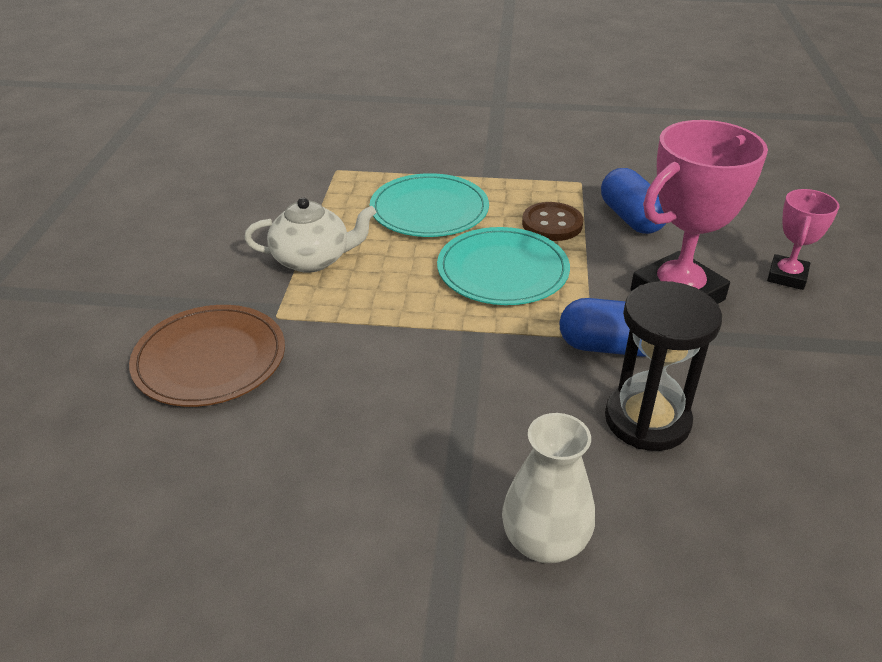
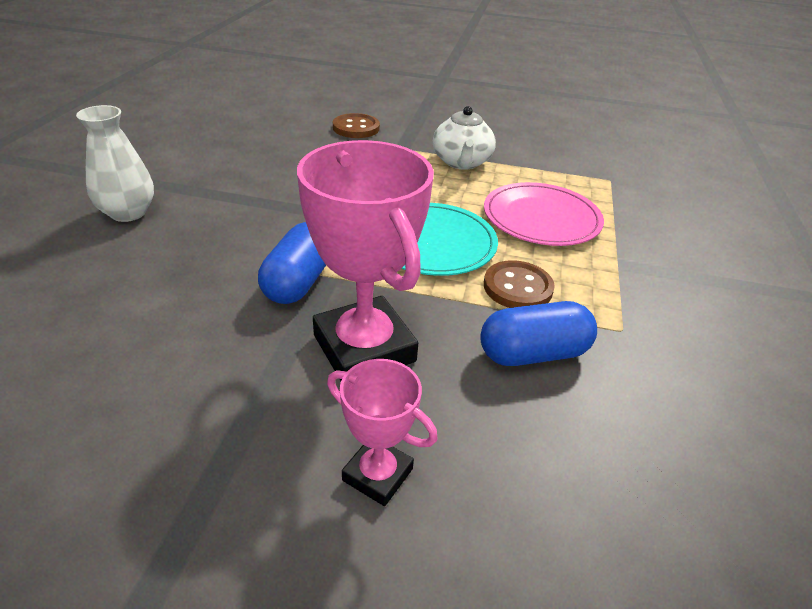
camera: 95 degrees right, 0 degrees up
(210, 359) = (356, 128): brown plate -> brown button
(429, 210) = (541, 218): turquoise plate -> pink plate
(647, 420) = (199, 279): black hourglass -> none

